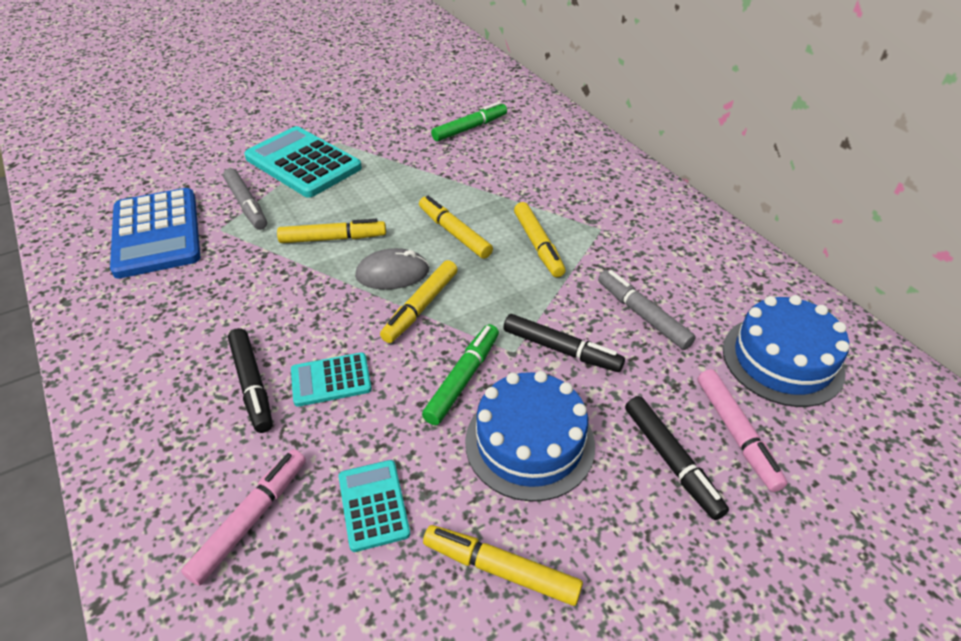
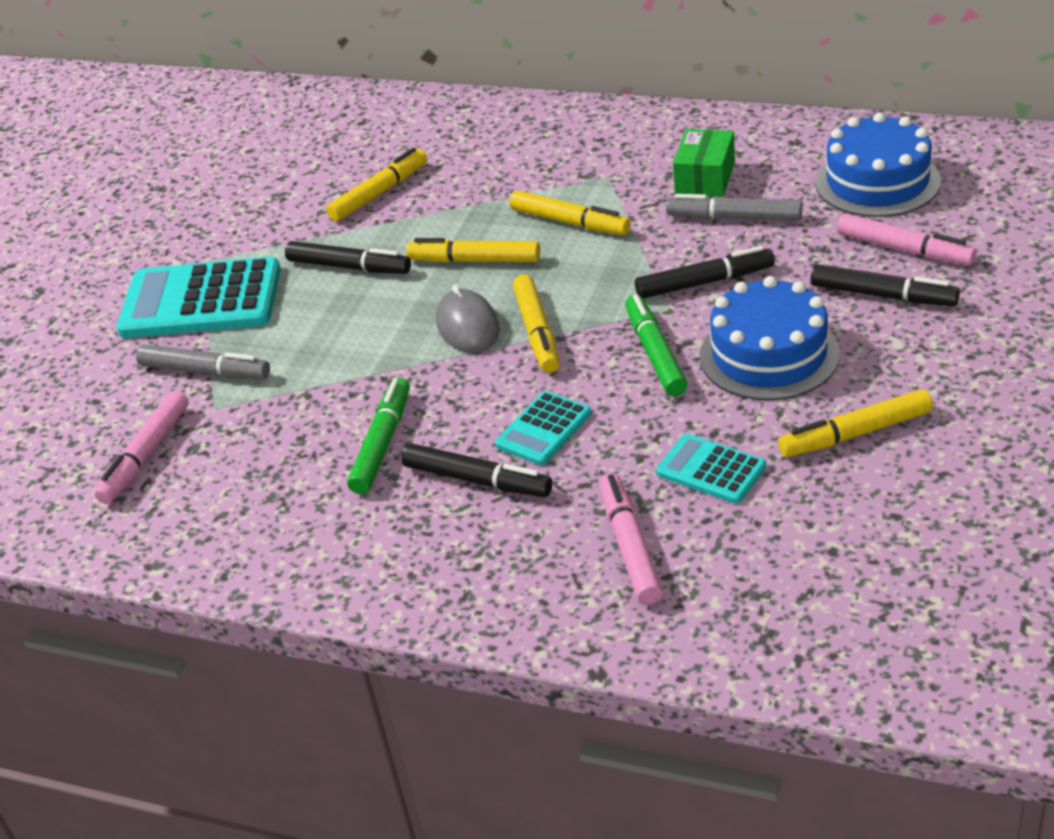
camera: 35 degrees left, 5 degrees down
(157, 233) = (146, 455): blue calculator -> pink marker
(333, 238) = (358, 338): yellow marker -> yellow marker (379, 193)
(390, 191) = (349, 267): none -> black marker
(392, 273) = (468, 326): grey mouse -> grey mouse turned 60 degrees counterclockwise
(470, 128) = (339, 165): green marker -> green marker (382, 443)
(660, 272) = (705, 178): none -> green box

